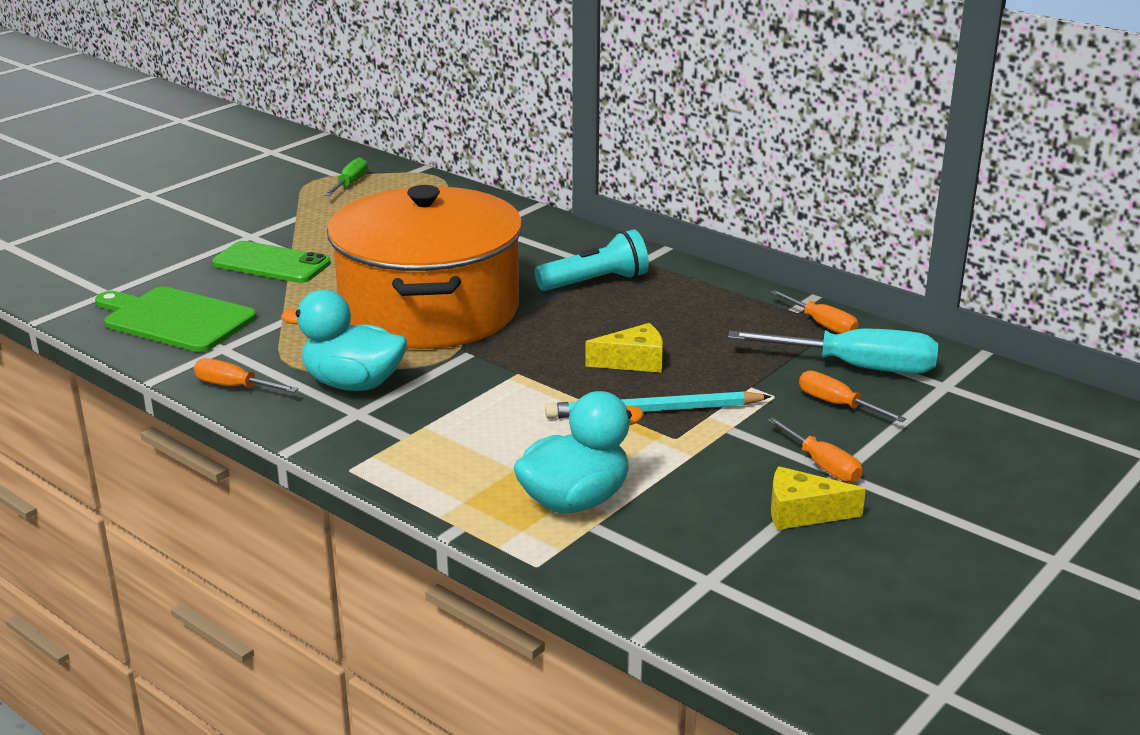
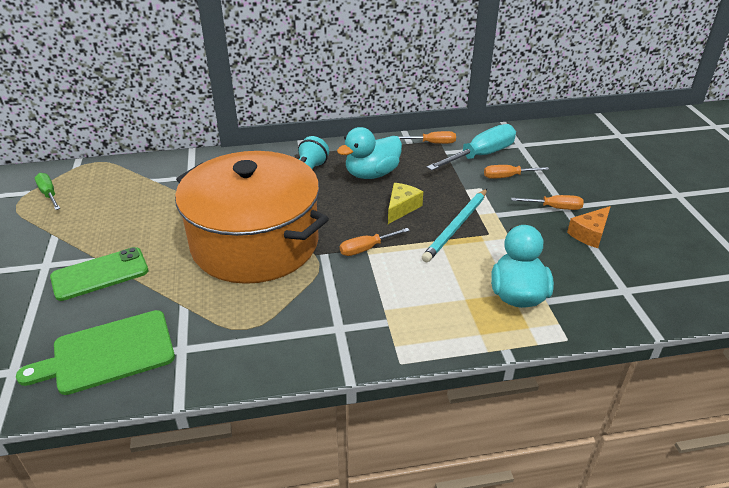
camera: 50 degrees left, 10 degrees up
(235, 387) = (241, 367): orange screwdriver -> orange screwdriver (367, 248)
(353, 384) = (303, 313): turquoise duck -> turquoise duck (372, 174)
(802, 513) = (589, 234): yellow cheese -> orange cheese

